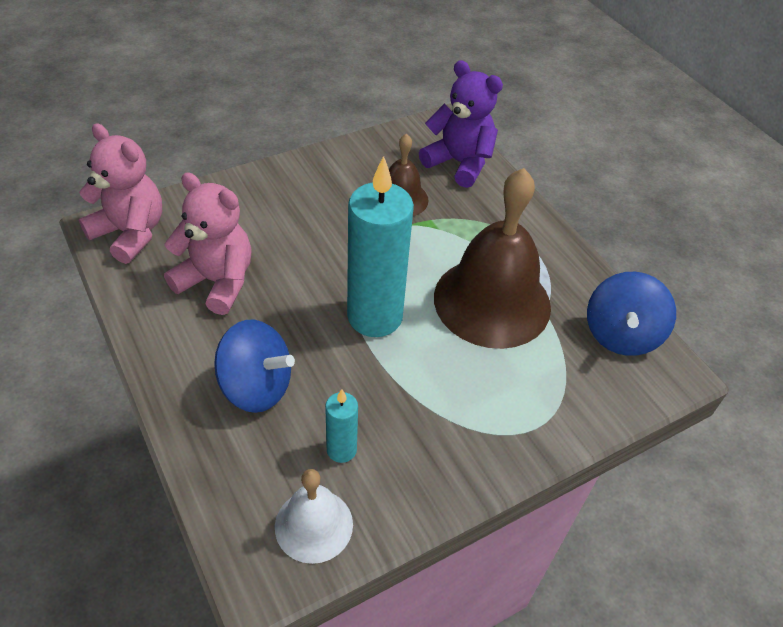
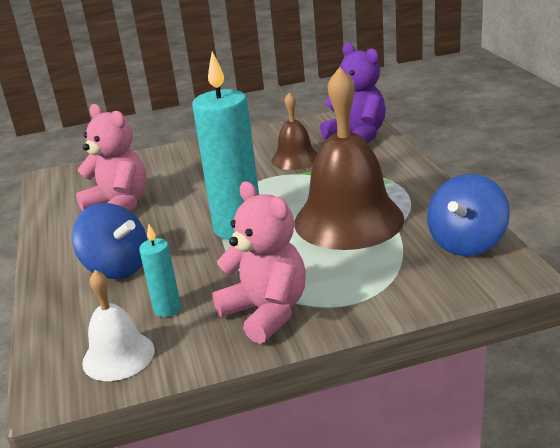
camera: 20 degrees right, 20 degrees down
(130, 233) = (68, 180): pink teddy bear -> pink teddy bear (266, 312)

